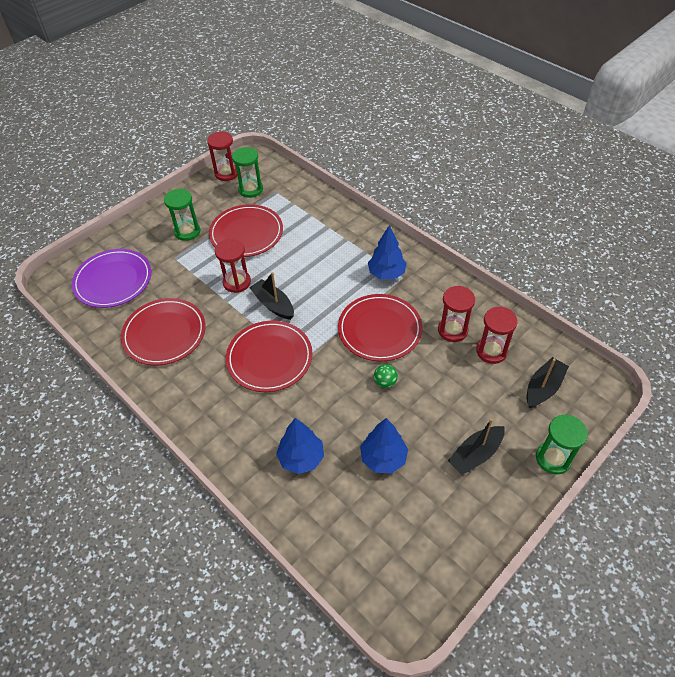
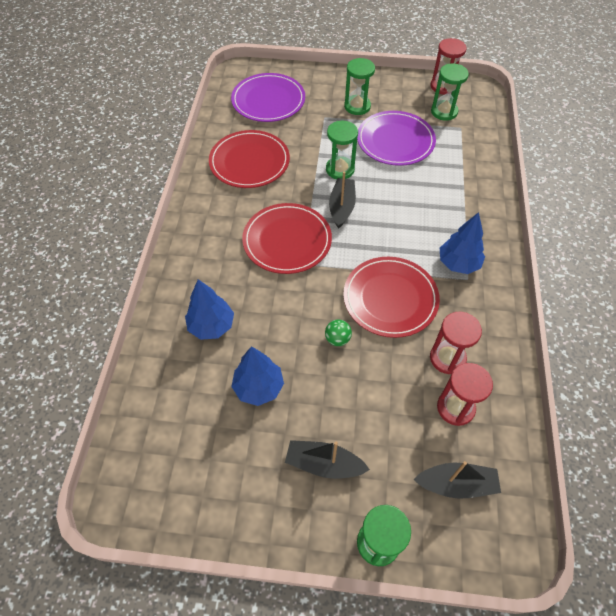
camera: 50 degrees right, 5 degrees up
(237, 282) = (340, 169): red hourglass -> green hourglass
(246, 233) = (395, 141): red plate -> purple plate

